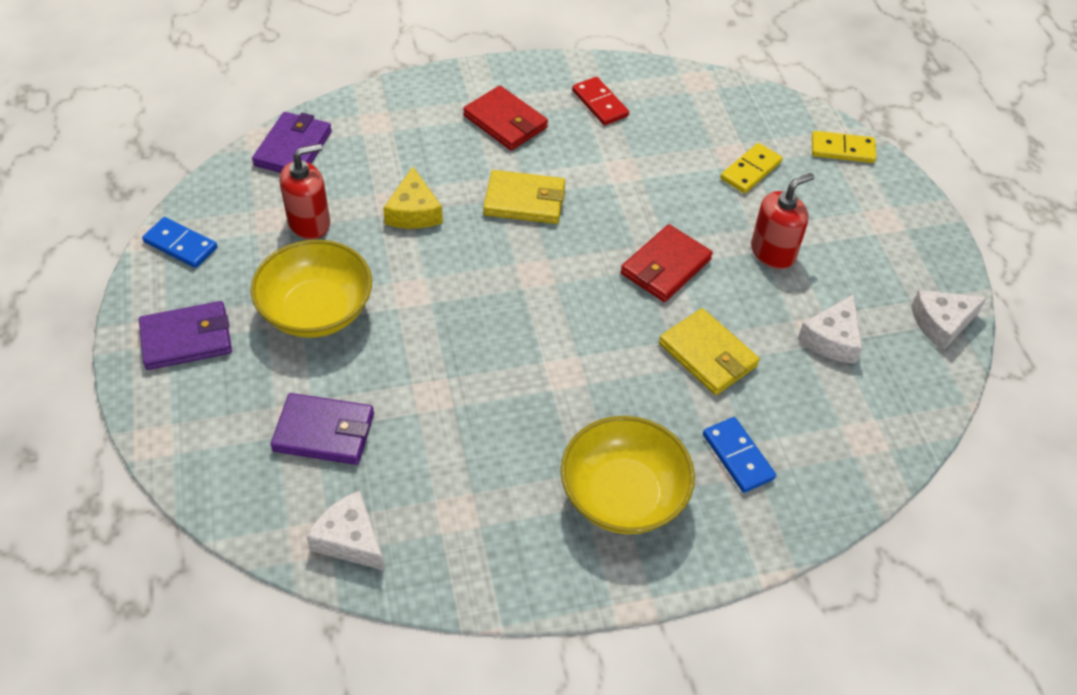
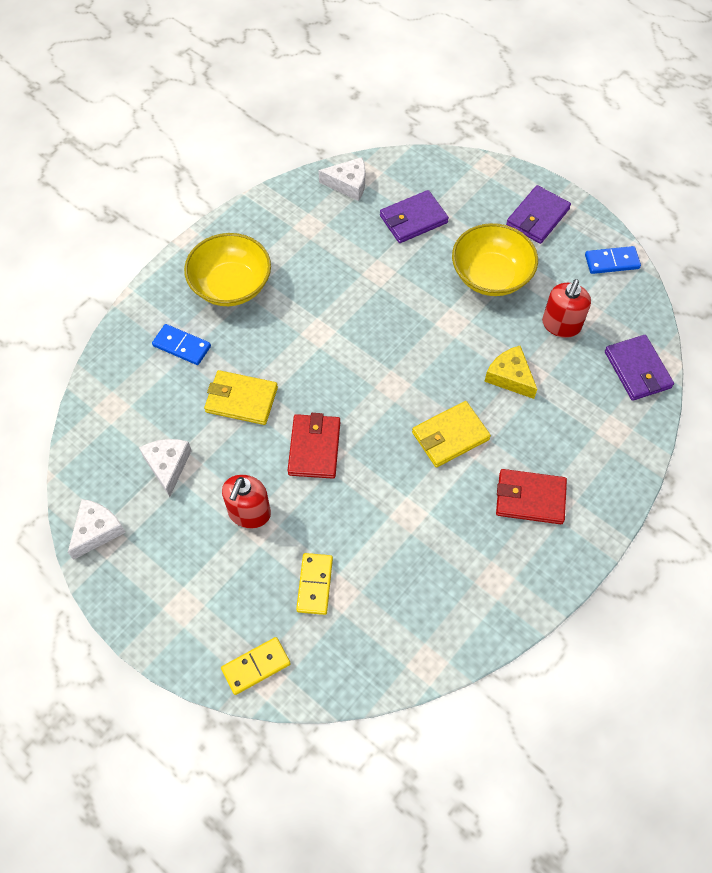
camera: 145 degrees right, 10 degrees up
(599, 103) = (481, 572): red domino -> none

